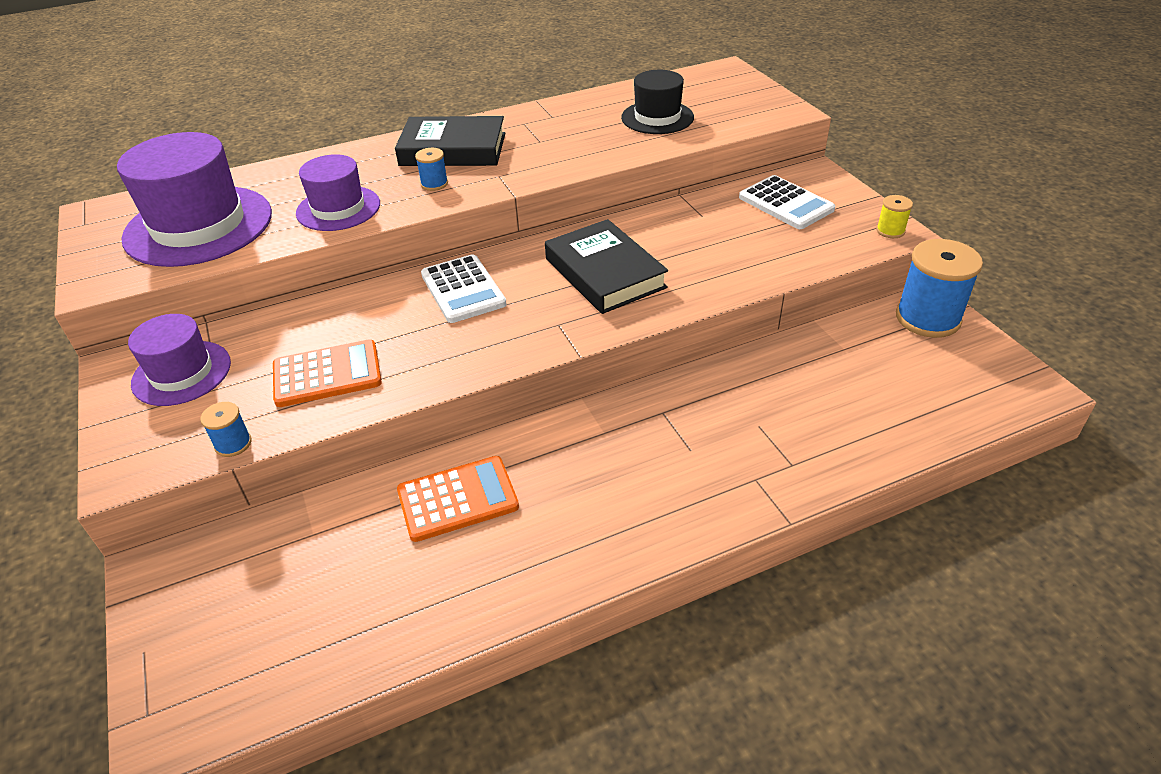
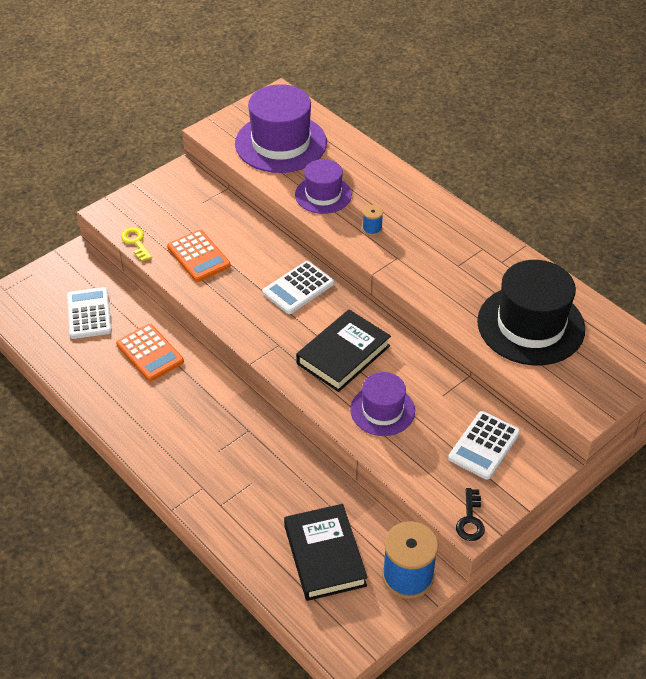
camera: 70 degrees right, 5 degrees up
(181, 373) = (182, 199): purple hat -> purple hat (382, 410)
(233, 444) = (136, 242): blue spool -> yellow key
(315, 571) = (89, 313): none -> white calculator
(453, 149) = (423, 223): black book -> black book (324, 556)
(657, 117) = (530, 325): black hat -> black hat, size x1.69
(890, 231) = (470, 520): yellow spool -> black key

